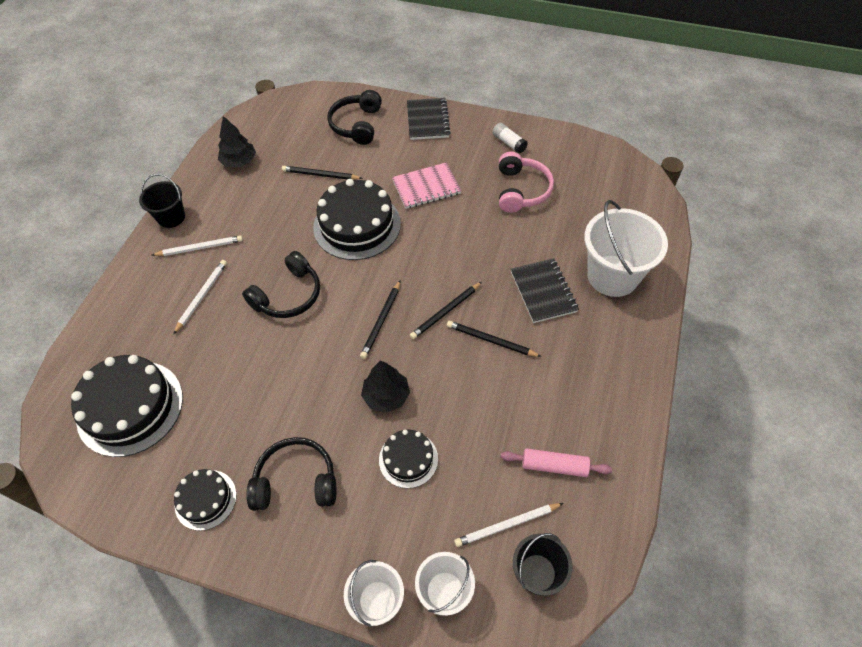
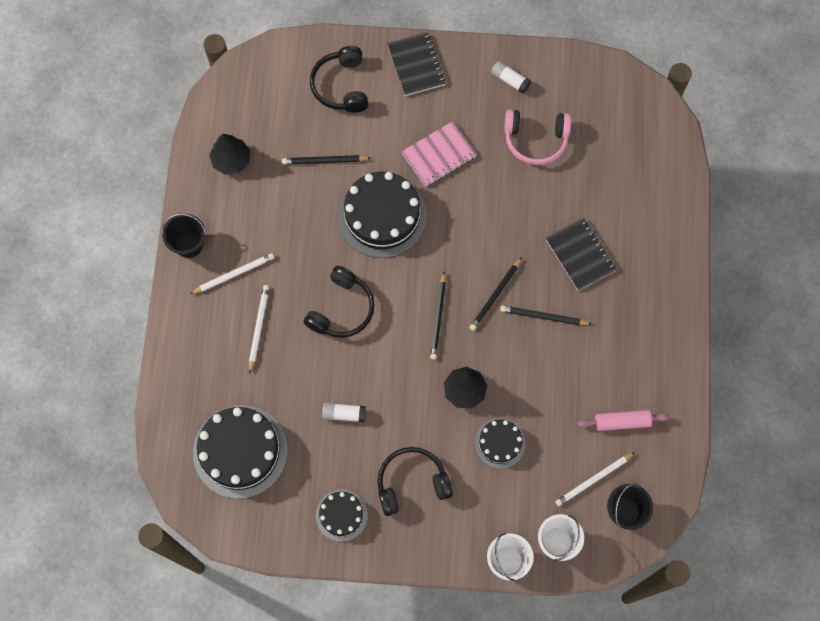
camera: 15 degrees left, 15 degrees up
(251, 393) = (344, 414): none -> white glue stick
(521, 190) = (535, 140): pink headphones -> pink headphones turned 105 degrees clockwise
(612, 276) = (641, 224): white bucket -> none

